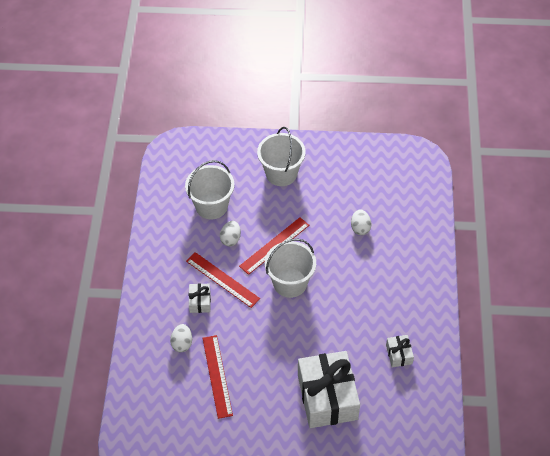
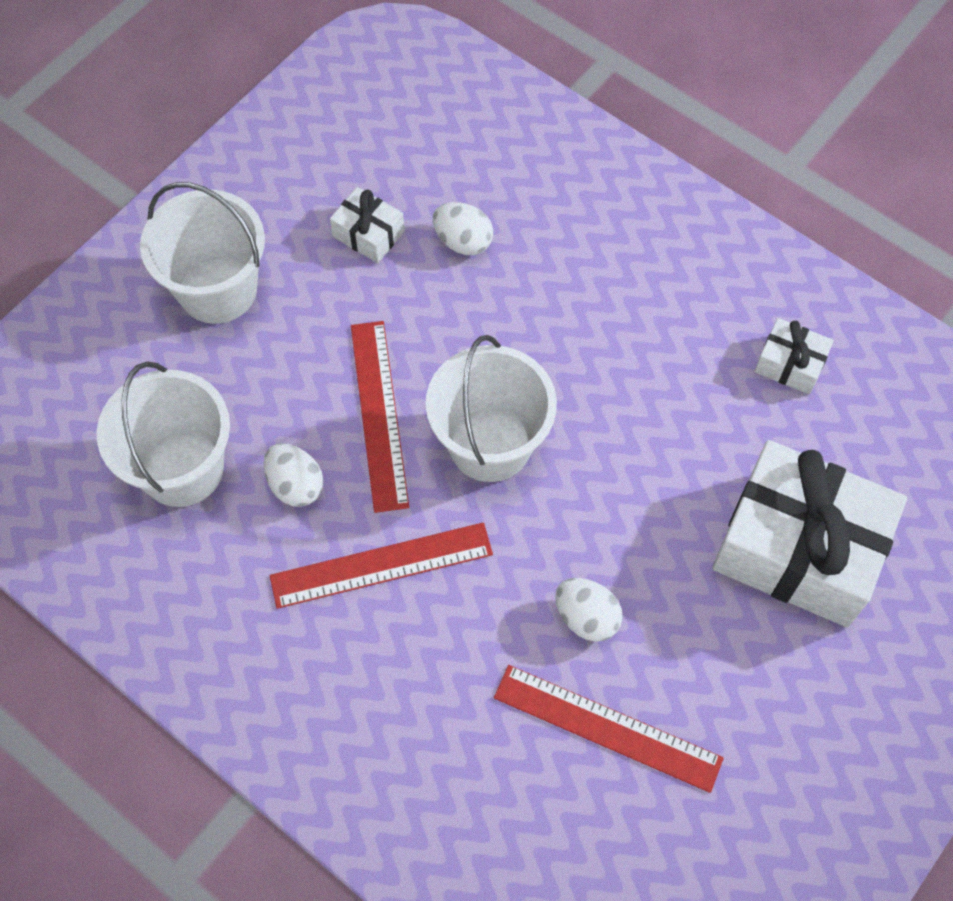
camera: 55 degrees left, 10 degrees up
(182, 343) = (476, 749): white egg -> white egg (586, 617)
(200, 301) = (400, 645): white gift -> white gift (368, 234)

